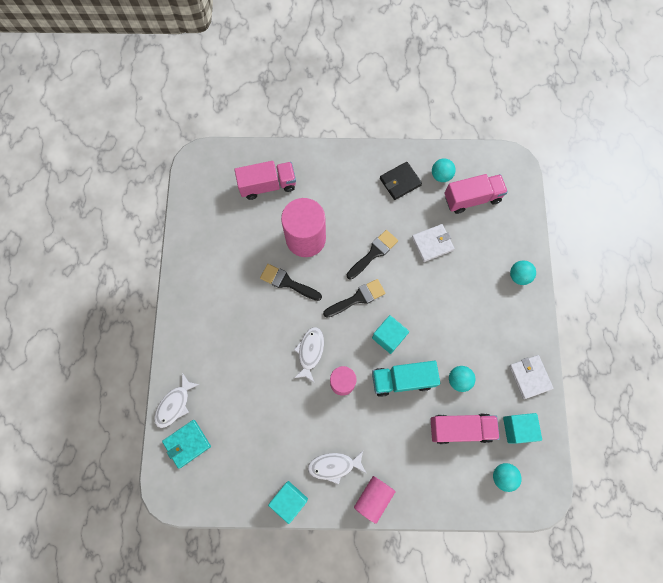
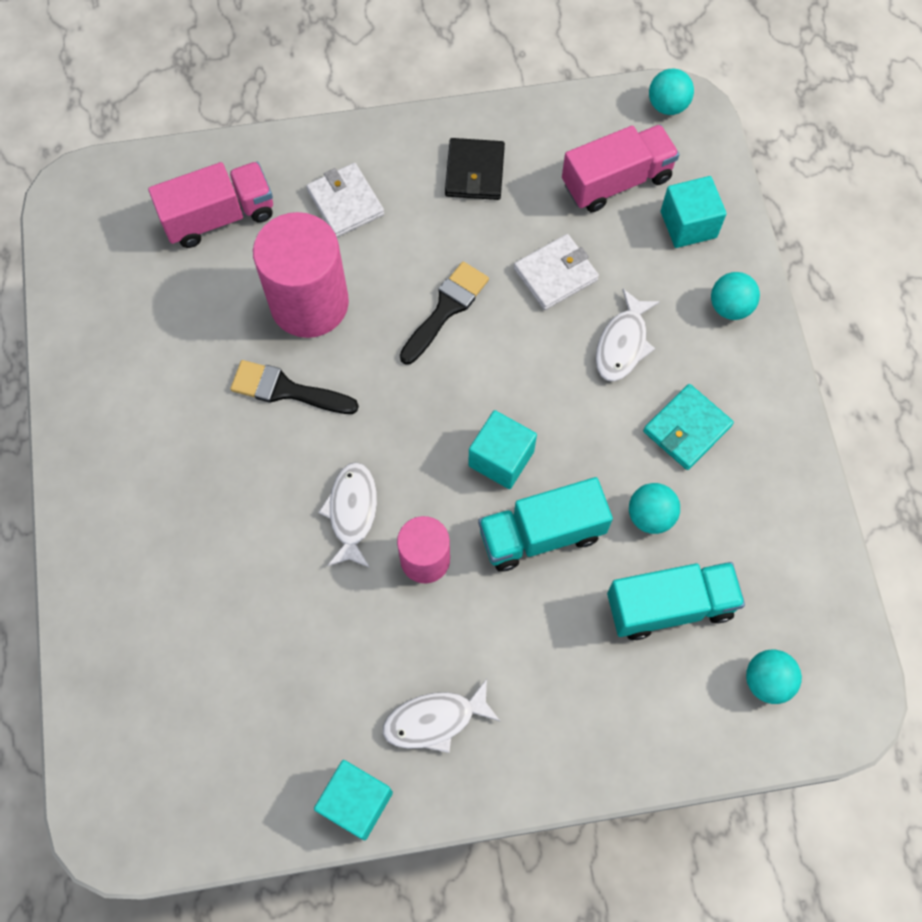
camera: 10 degrees left, 5 degrees down
(174, 404) = (96, 658): white fish -> white fish (623, 344)
(187, 444) = (133, 730): turquoise wallet -> turquoise wallet (687, 429)
(357, 298) = (428, 397): black brush -> none
(373, 498) = (523, 767): pink cylinder -> none
(400, 182) = (475, 172): black wallet -> black wallet turned 45 degrees counterclockwise
(441, 175) = (551, 149): turquoise ball -> turquoise ball (667, 105)
(460, 428) = (669, 606): pink truck -> turquoise truck
(517, 428) = (778, 586): turquoise cube -> turquoise cube (688, 224)
(529, 377) = (784, 487): white wallet -> white wallet (345, 202)

